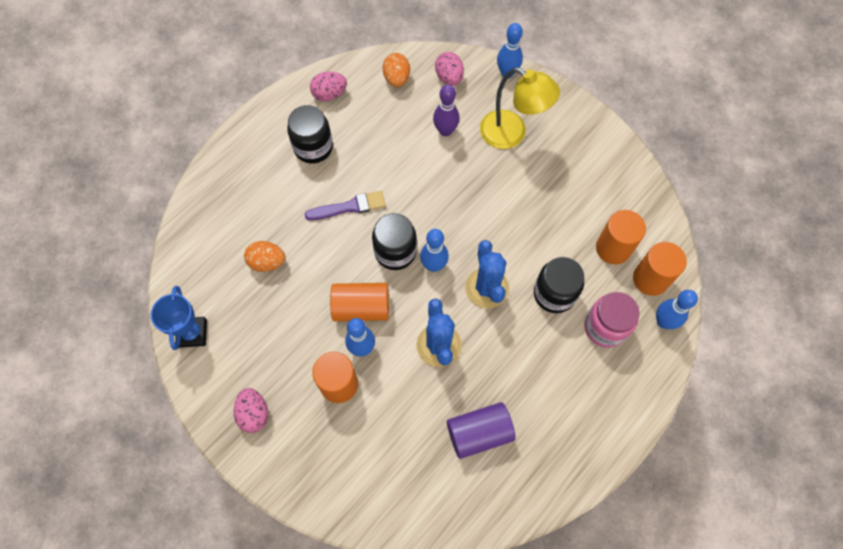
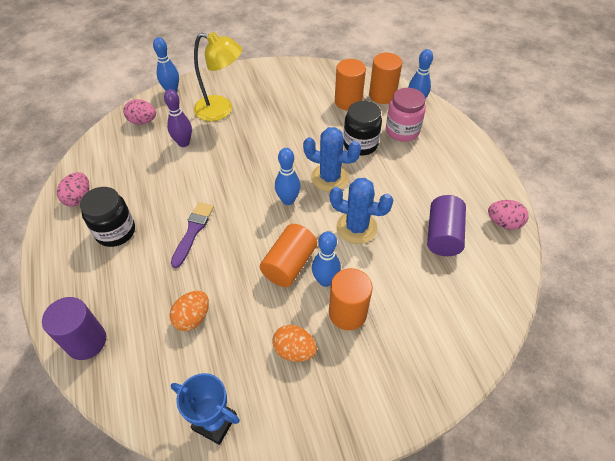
camera: 60 degrees left, 15 degrees down
(207, 200) = (86, 341): none -> purple cylinder
(254, 413) = (334, 399): pink egg -> pink egg (503, 223)
(395, 252) = (257, 219): black jar -> none
(397, 78) = (111, 150): orange egg -> orange egg (294, 350)
(512, 134) = (221, 110): yellow lamp -> yellow lamp turned 45 degrees clockwise

